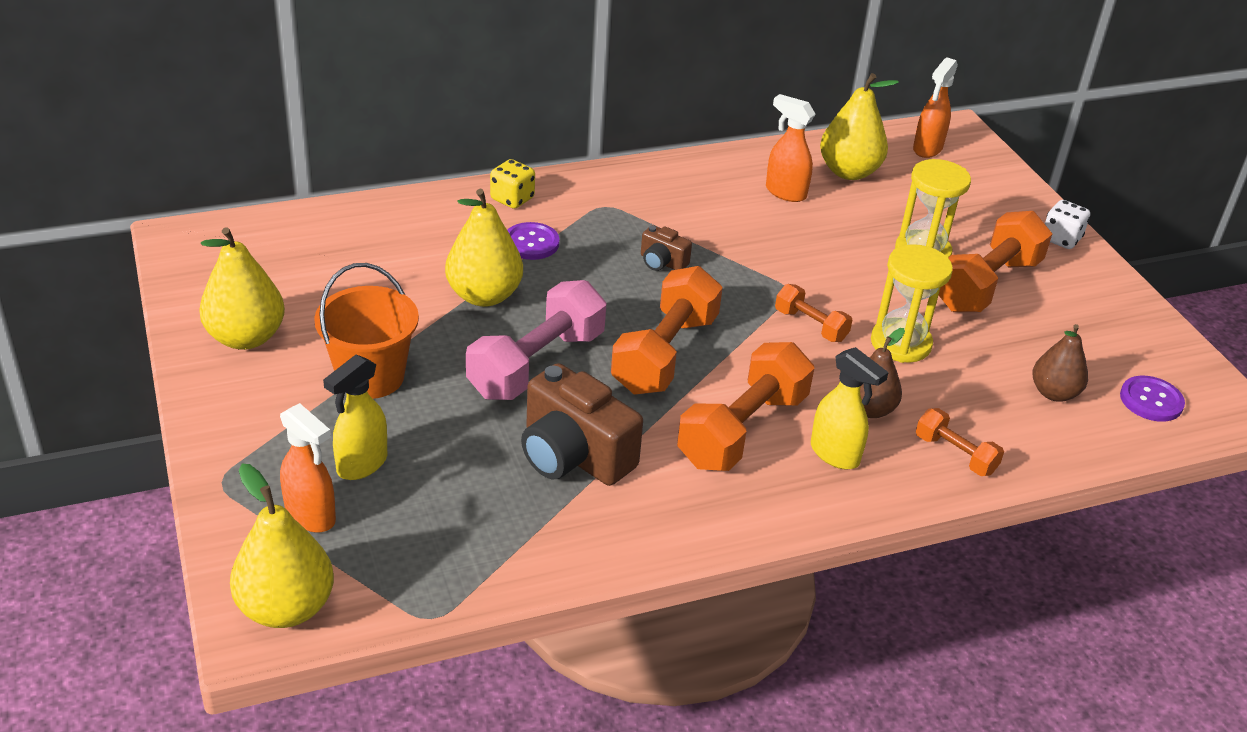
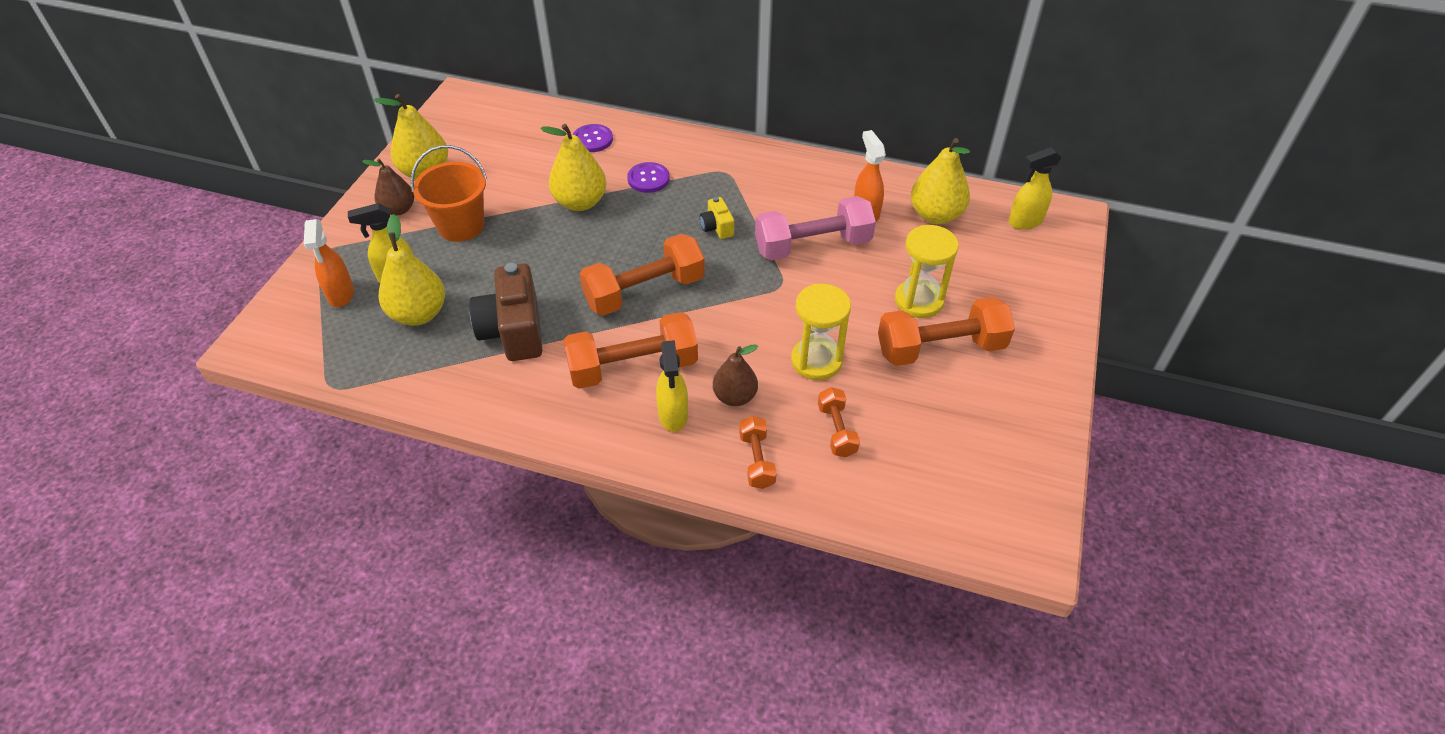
camera: 40 degrees right, 10 degrees up
(286, 608) = (273, 341): yellow pear -> yellow pear (419, 314)
(512, 199) = (671, 144): yellow dice -> none
(536, 364) = (559, 261): pink dumbbell -> pink dumbbell (812, 245)
(662, 262) = (717, 227): brown camera -> yellow camera
(810, 325) = (766, 317): orange dumbbell -> orange dumbbell (836, 430)
(927, 149) = (1025, 221): orange spray bottle -> yellow spray bottle
(1053, 393) = (890, 456): brown pear -> brown pear (398, 209)
(1061, 239) = (1052, 340): white dice -> none
(1151, 400) = (966, 503): purple button -> purple button (592, 139)

